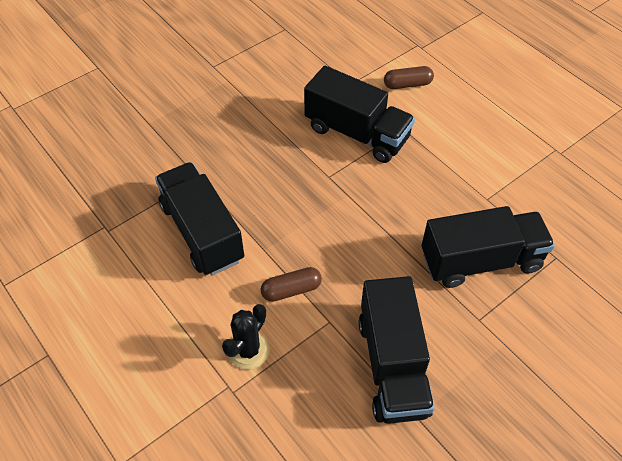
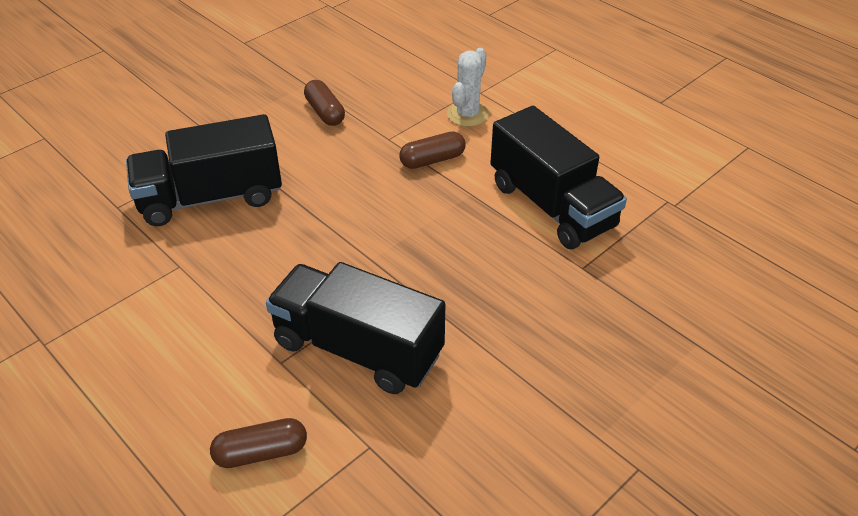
camera: 175 degrees right, 10 degrees down
(248, 350) = (467, 114): black cactus -> white cactus
(392, 365) = (325, 112): black truck -> brown capsule

